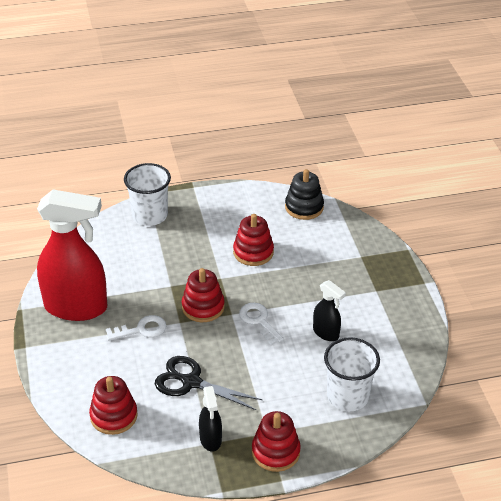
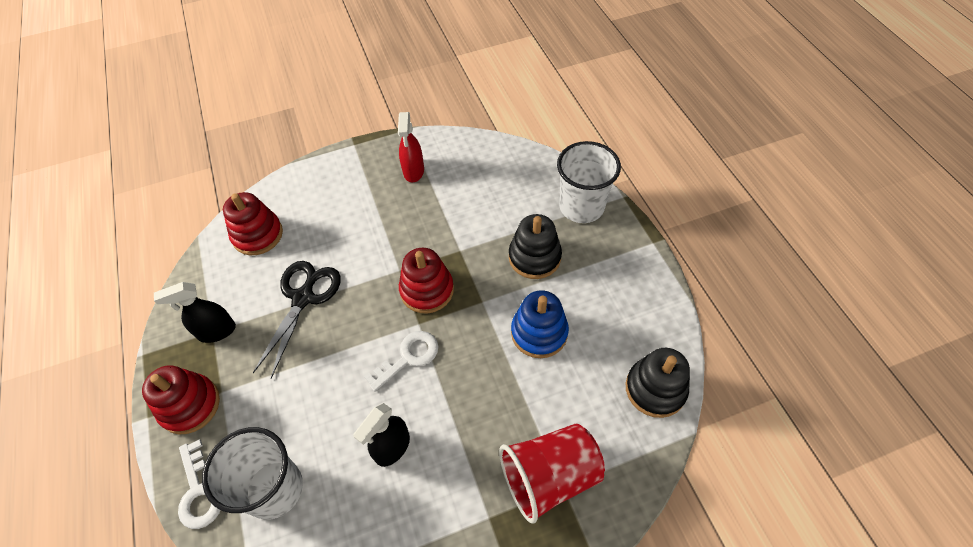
camera: 85 degrees right, 15 degrees up
(76, 307) = (413, 171): red spray bottle -> red spray bottle, size x0.46
(142, 329) = (384, 235): white key -> white key (199, 492)
(189, 246) = (534, 257): none -> black stacking toy
(253, 252) = (539, 333): red stacking toy -> blue stacking toy
(354, 261) = (549, 476): none -> red cup

